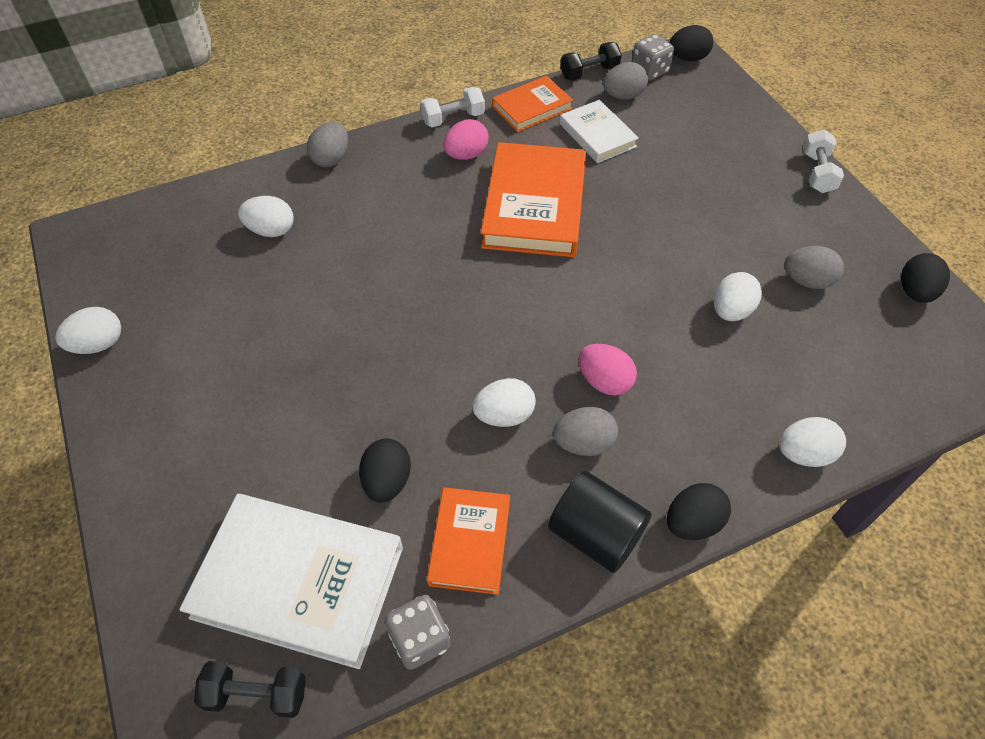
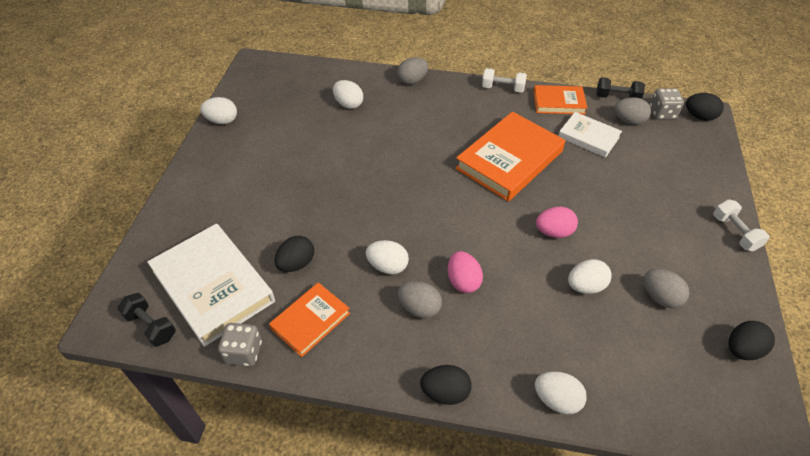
camera: 35 degrees right, 5 degrees down
(466, 155) = (492, 112): pink egg -> pink egg (554, 232)
(595, 534) = (382, 361): black cylinder -> none
(597, 135) = (588, 137): white book -> white book turned 60 degrees counterclockwise
(817, 173) = (734, 233): white dumbbell -> white dumbbell turned 60 degrees counterclockwise

